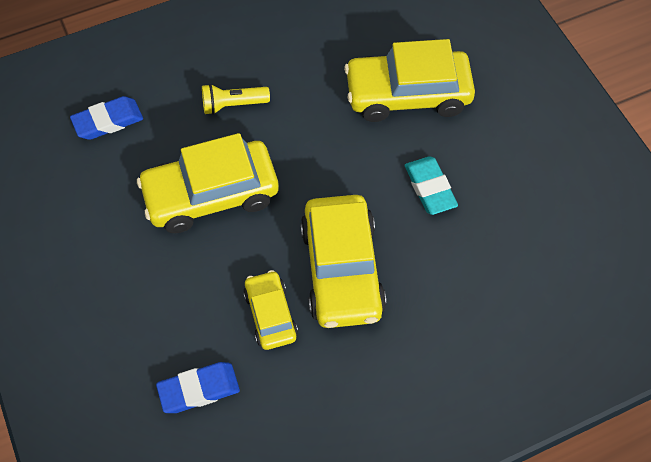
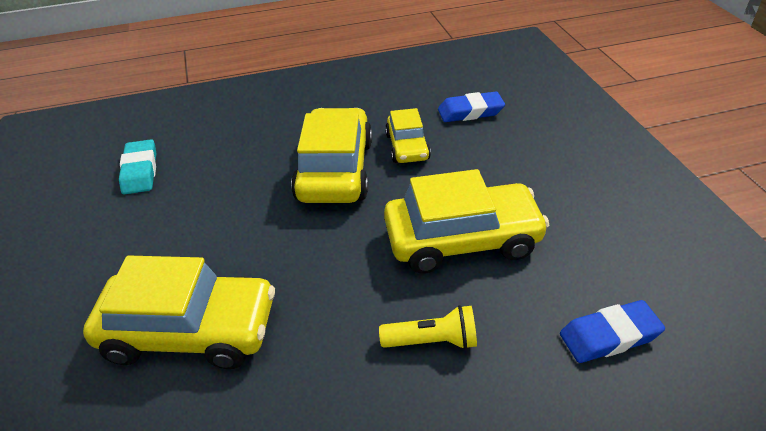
camera: 170 degrees left, 20 degrees down
(430, 188) = (219, 225): turquoise eraser -> turquoise eraser (140, 171)

